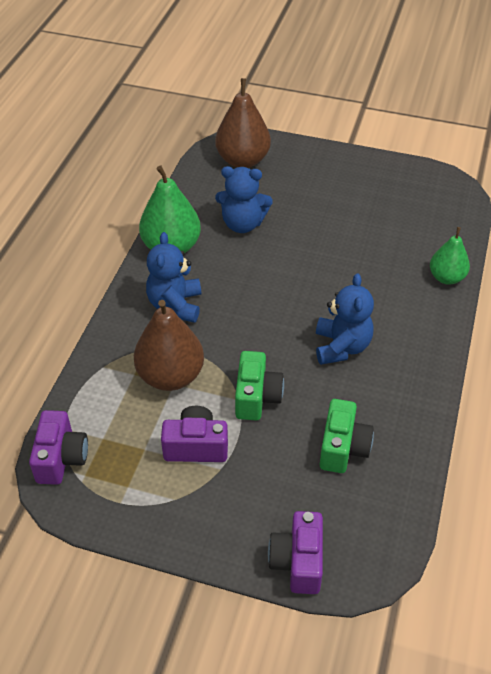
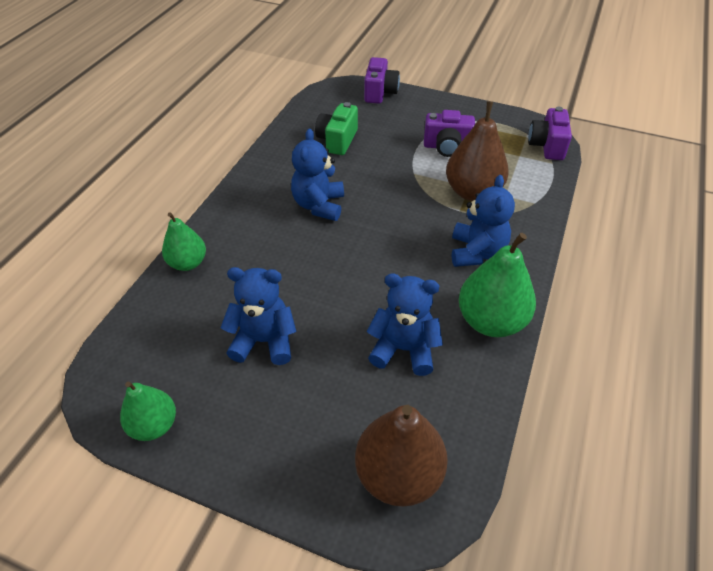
camera: 175 degrees left, 0 degrees up
(257, 397) = (399, 173): green camera -> none
(352, 223) = (264, 341): none -> blue teddy bear
(406, 173) = (154, 425): none -> green pear

